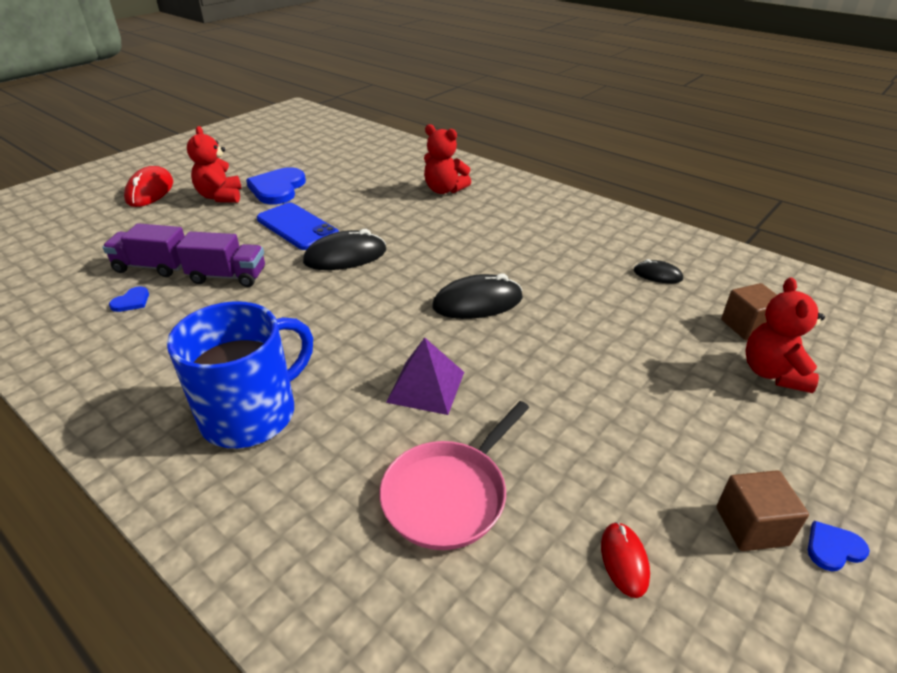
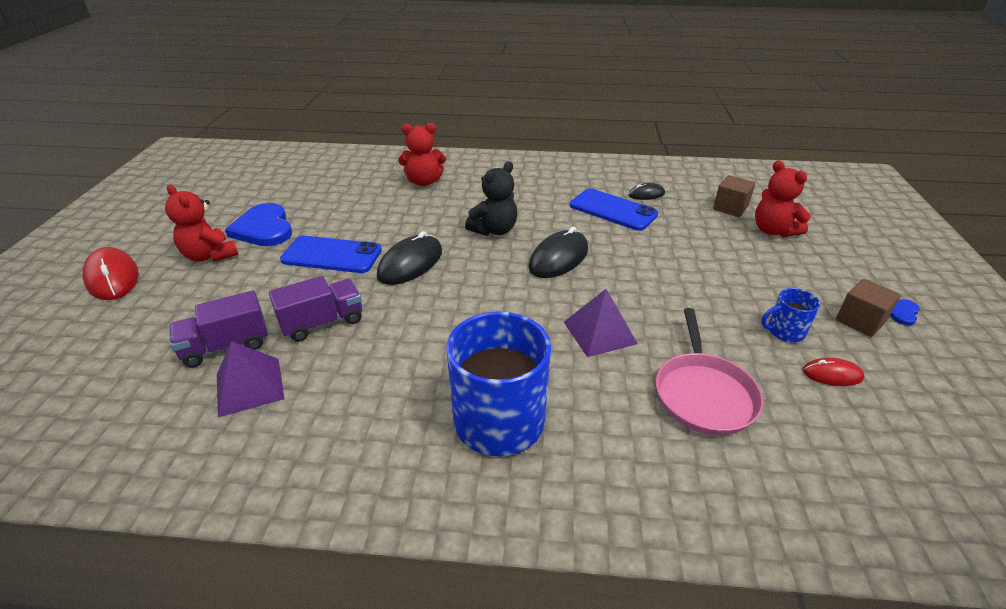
camera: 35 degrees left, 0 degrees up
(131, 301) = (249, 386): blue heart -> purple pyramid
(451, 254) = (494, 230): none -> black teddy bear
(596, 278) = (613, 210): none -> blue phone
(624, 560) = (832, 374): red mouse -> red mouse turned 45 degrees counterclockwise
(628, 485) = (784, 331): none -> blue mug

